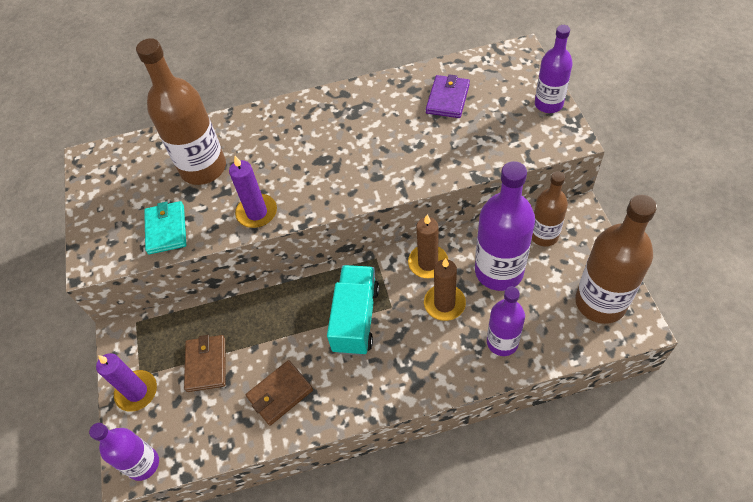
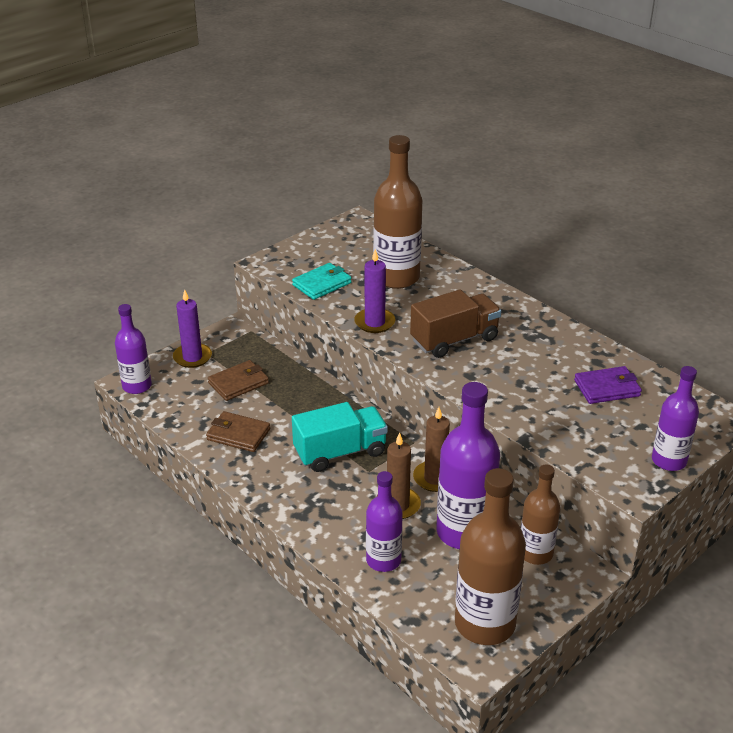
camera: 55 degrees right, 20 degrees down
(323, 166) = (454, 340): none -> brown truck

